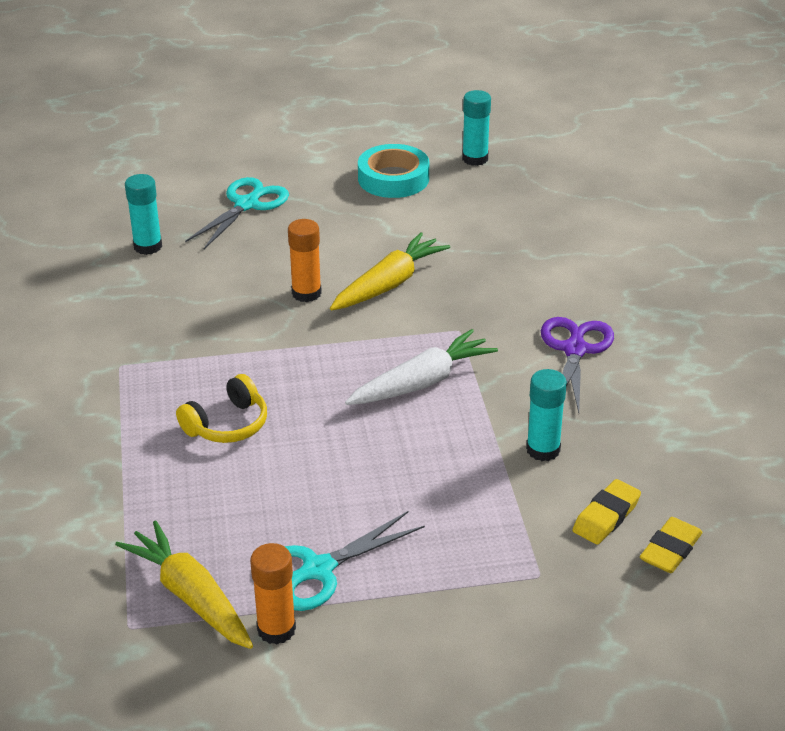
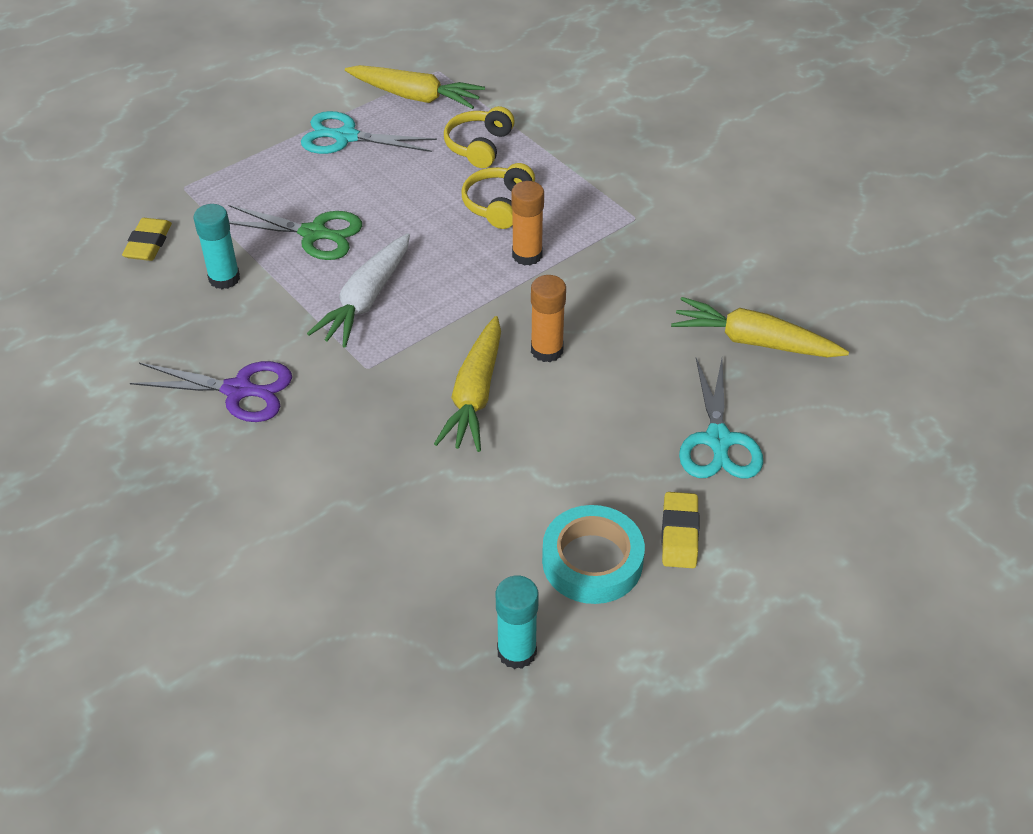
camera: 150 degrees right, 10 degrees up
(148, 246) = (754, 341): turquoise glue stick -> yellow carrot
(183, 497) = (479, 146): none -> yellow headphones
(276, 629) = (344, 99): orange glue stick -> orange glue stick (527, 255)
(316, 570) = (344, 137): turquoise scissors -> turquoise scissors turned 105 degrees counterclockwise
(427, 462) = (315, 234): none -> green scissors
(575, 349) = (240, 390): purple scissors -> purple scissors turned 60 degrees counterclockwise
(670, 550) = (88, 237): yellow eraser -> yellow eraser (679, 534)

